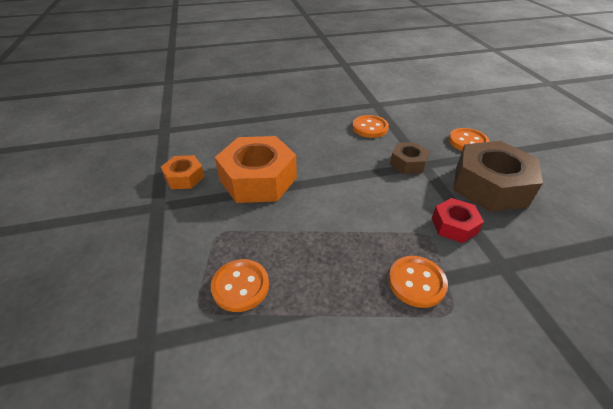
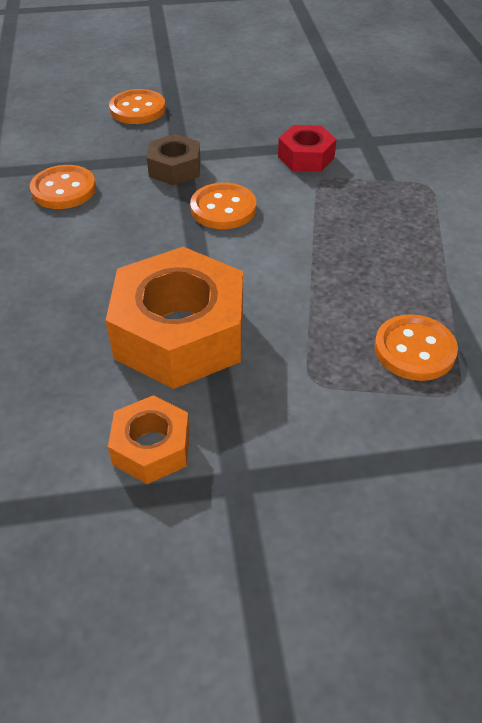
camera: 85 degrees left, 5 degrees up
(416, 282) = (393, 200): orange button -> orange button (223, 208)
(490, 186) = (237, 116): brown nut -> none

